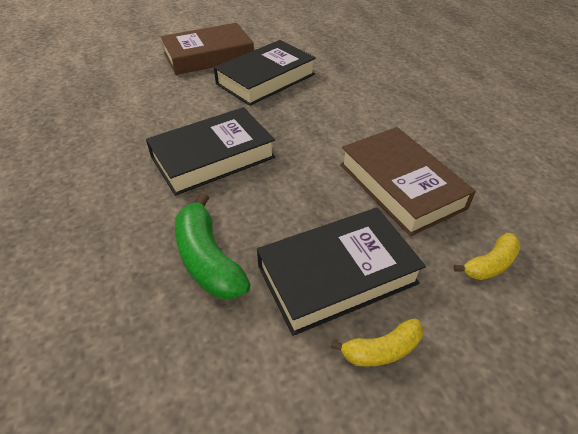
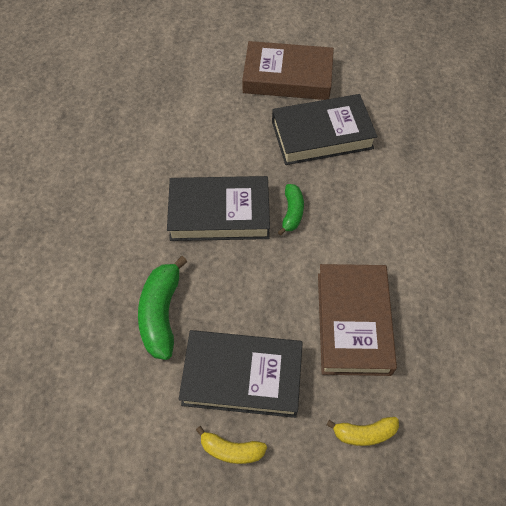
camera: 30 degrees right, 15 degrees up
(281, 133) = (292, 212): none -> green banana

